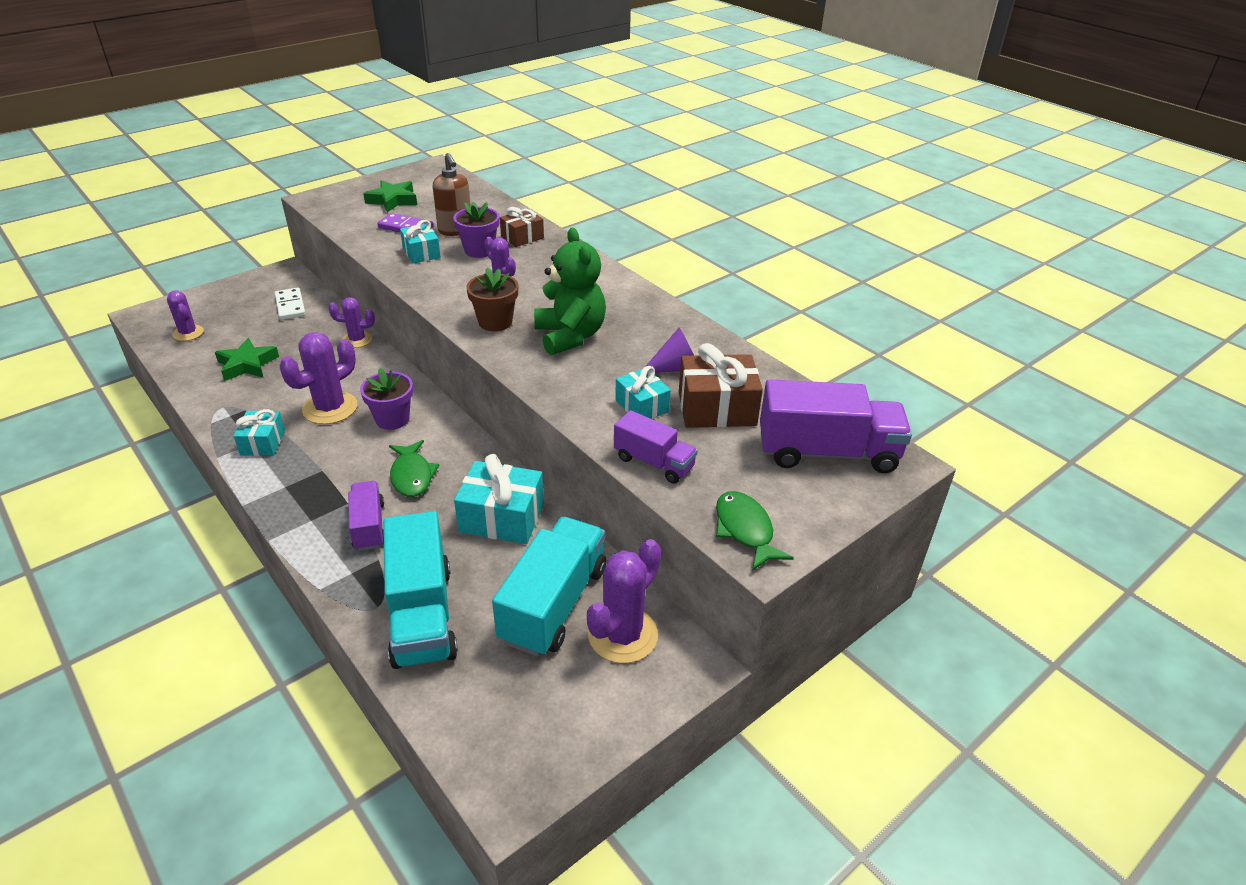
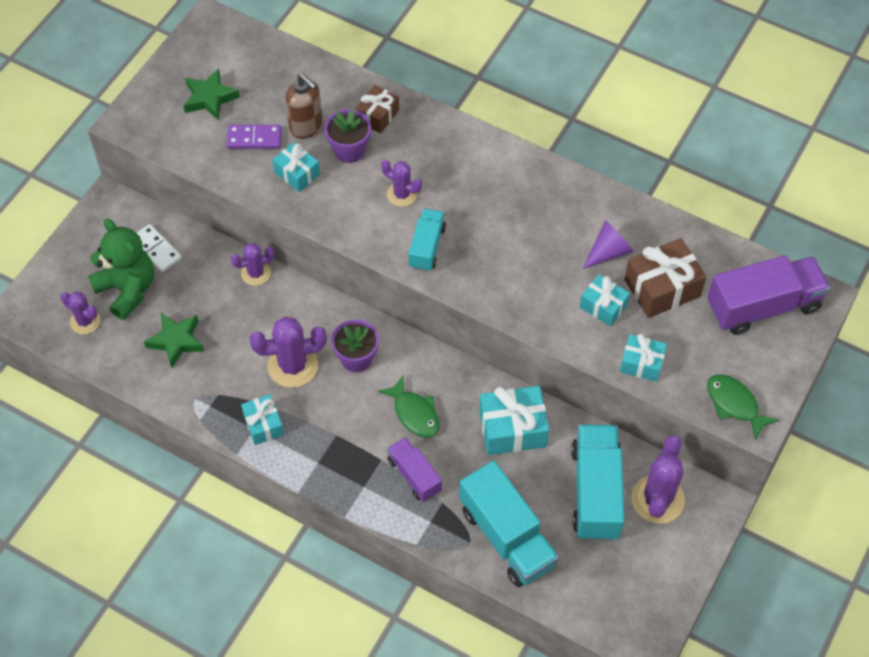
camera: 20 degrees left, 20 degrees up
(330, 408) = (293, 365): purple cactus -> purple cactus turned 60 degrees clockwise
(495, 322) = (427, 247): brown flower pot -> turquoise truck
(570, 336) = (501, 243): green teddy bear -> green teddy bear (127, 289)
(654, 462) = (641, 363): purple truck -> turquoise gift

